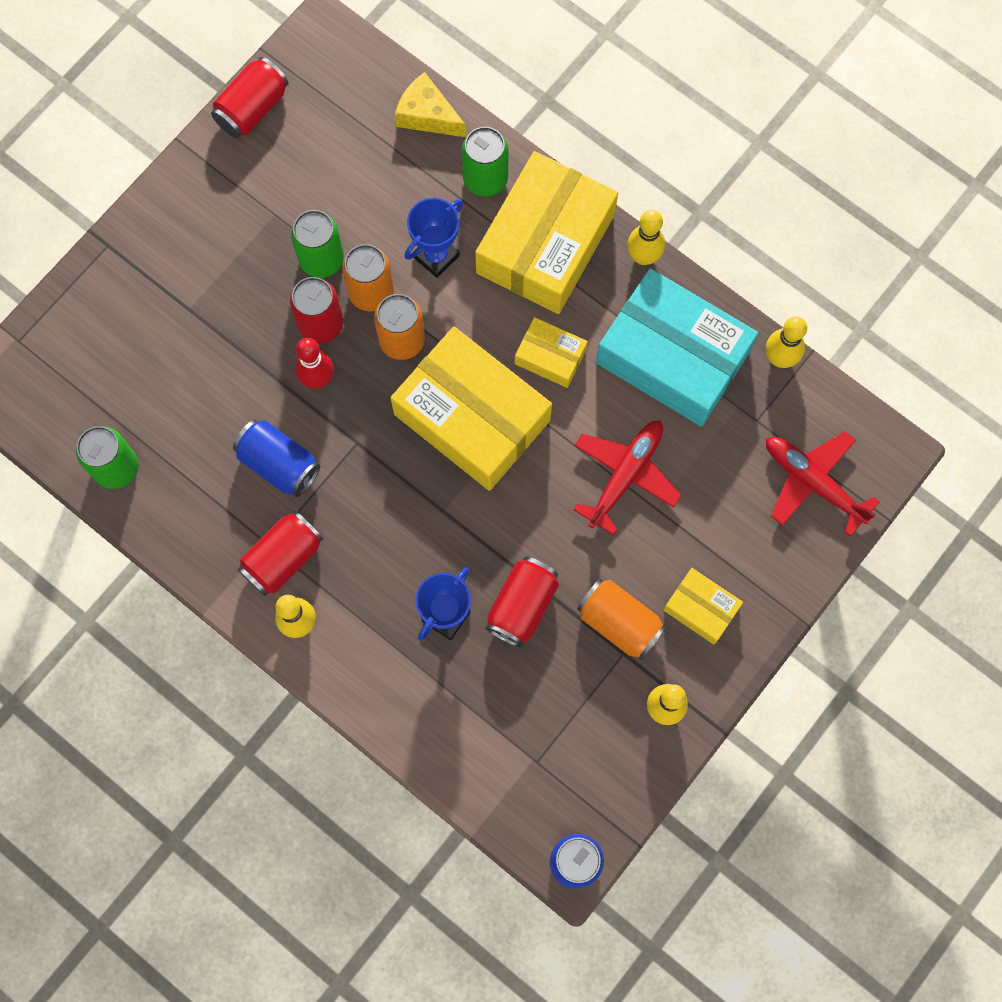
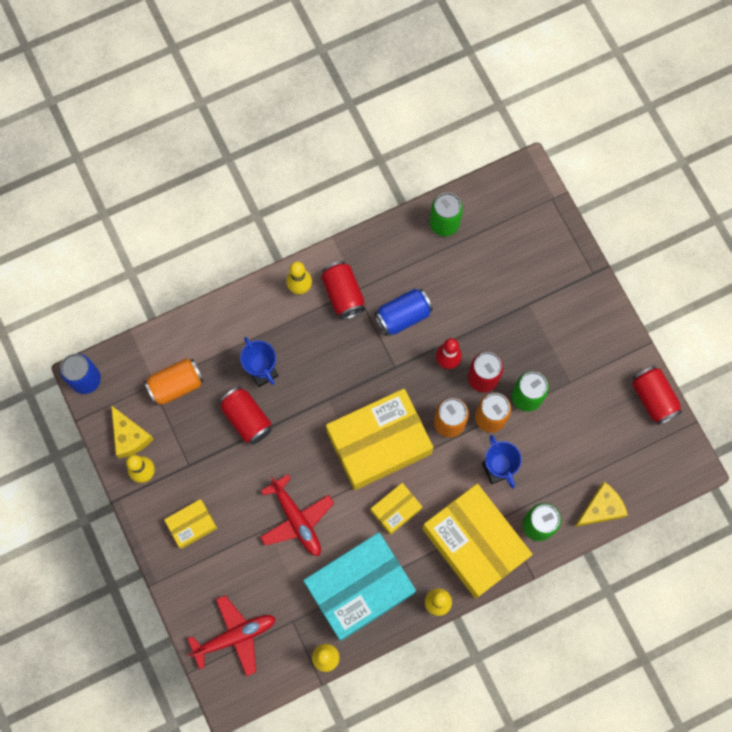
camera: 115 degrees right, 0 degrees up
(619, 622) = (208, 471): orange can -> orange can (176, 385)
(624, 755) = (130, 436): none -> yellow cheese

